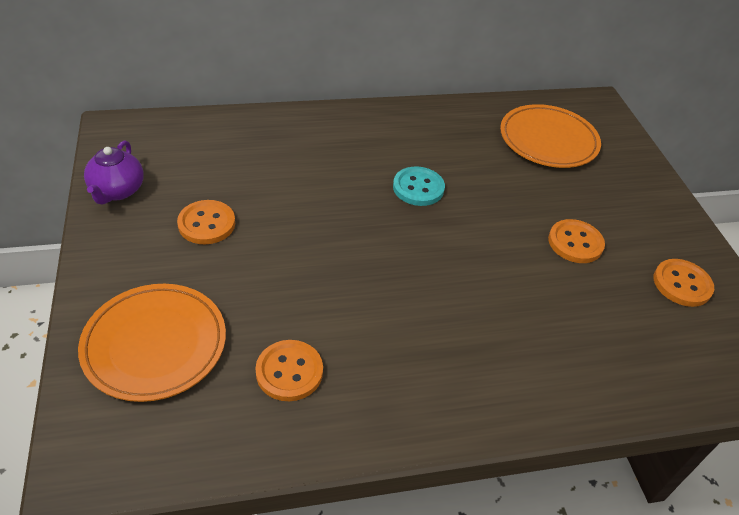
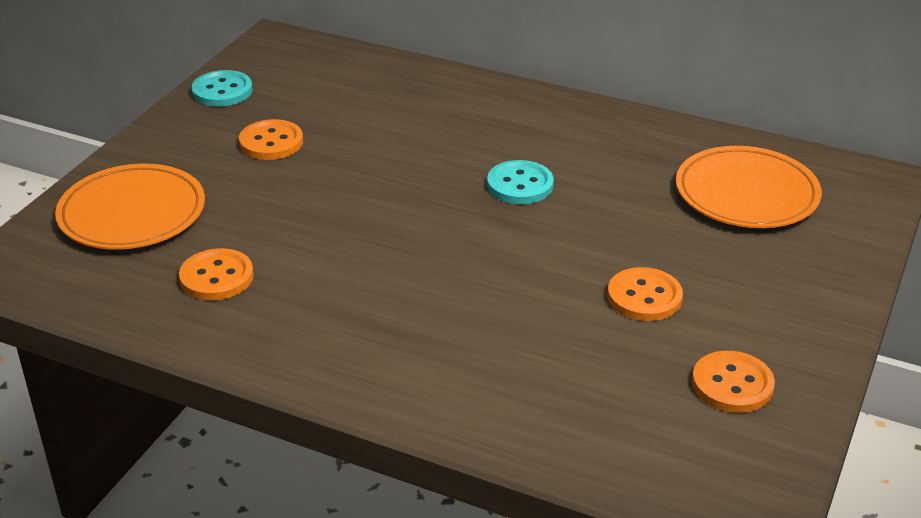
camera: 40 degrees right, 10 degrees down
(117, 191) = (222, 91): purple teapot -> turquoise button

